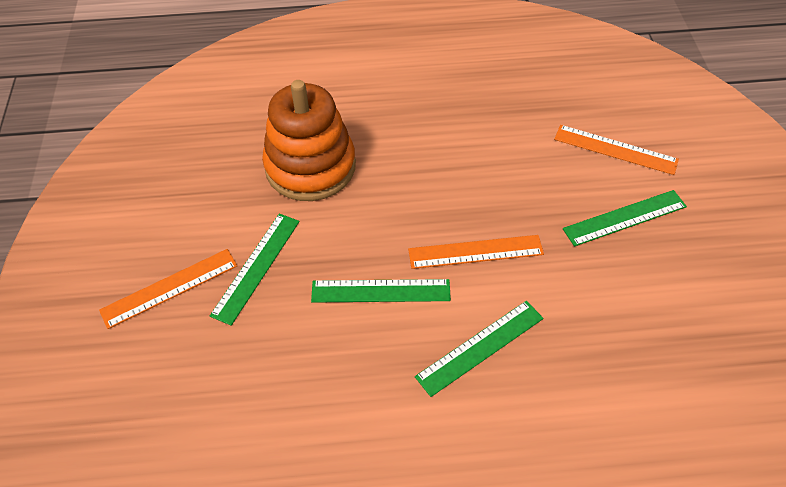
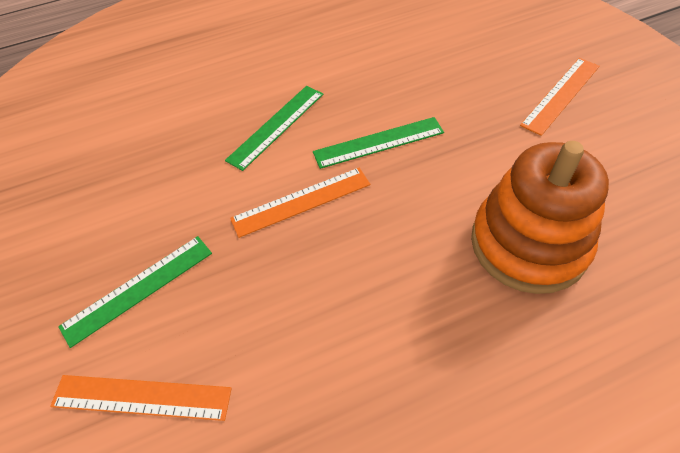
camera: 165 degrees right, 0 degrees up
(256, 267) = (502, 130): green ruler -> none

